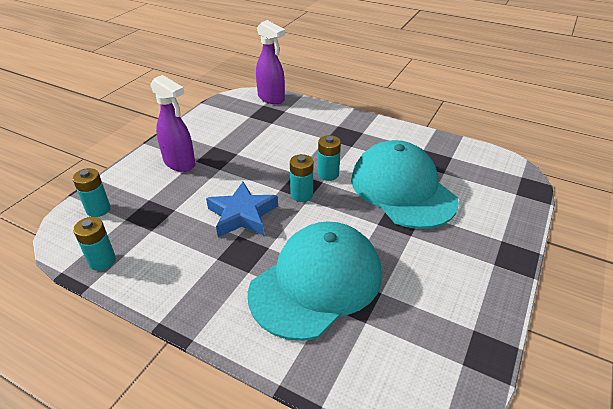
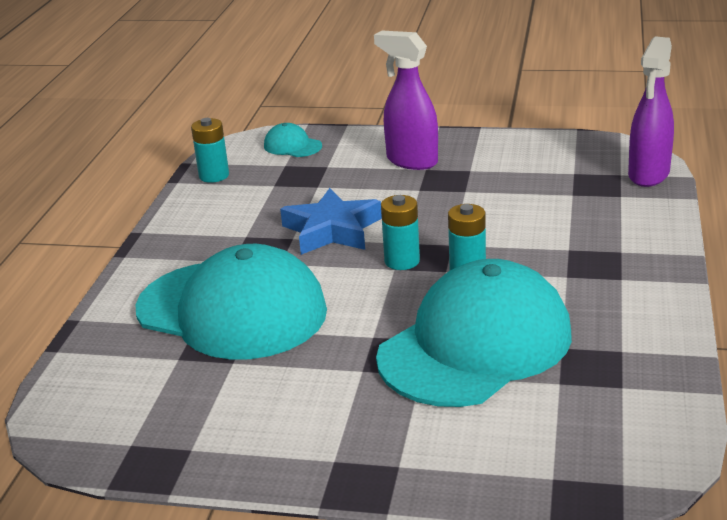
camera: 75 degrees right, 10 degrees down
(98, 209) = (292, 146): turquoise battery -> turquoise cap
(180, 163) = (411, 161): purple spray bottle -> purple spray bottle turned 105 degrees clockwise

